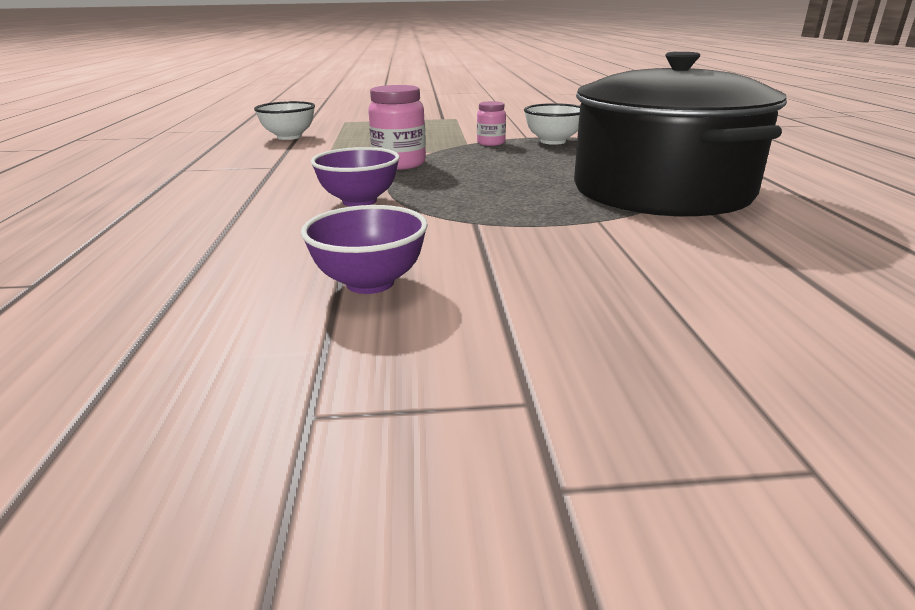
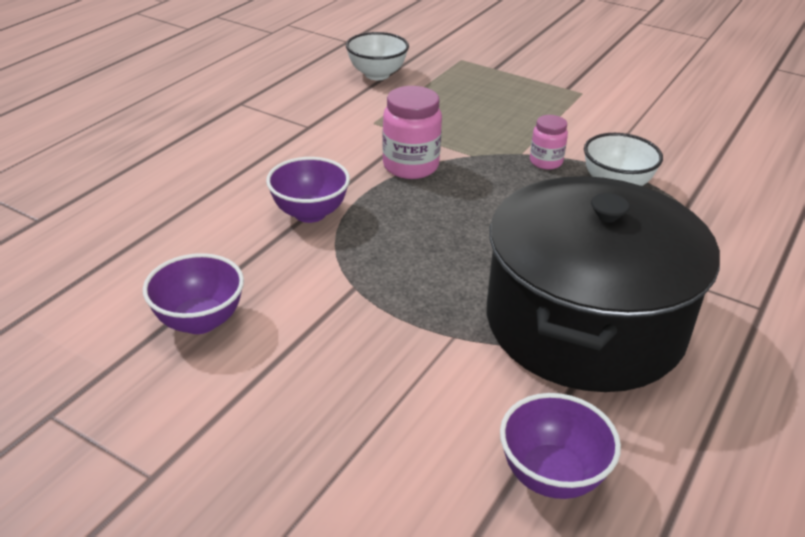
camera: 35 degrees right, 10 degrees up
(803, 254) = (551, 475): none -> purple bowl

